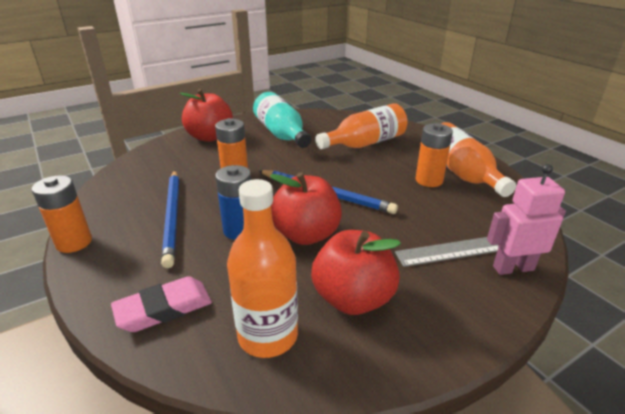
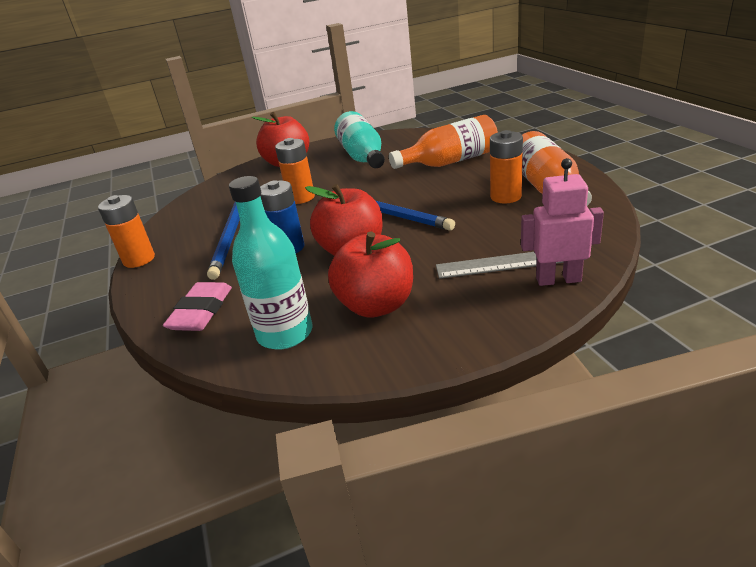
camera: 15 degrees right, 0 degrees up
(164, 309) = (201, 311): pink eraser -> pink eraser turned 60 degrees counterclockwise
(268, 335) = (285, 333): orange bottle -> turquoise bottle

